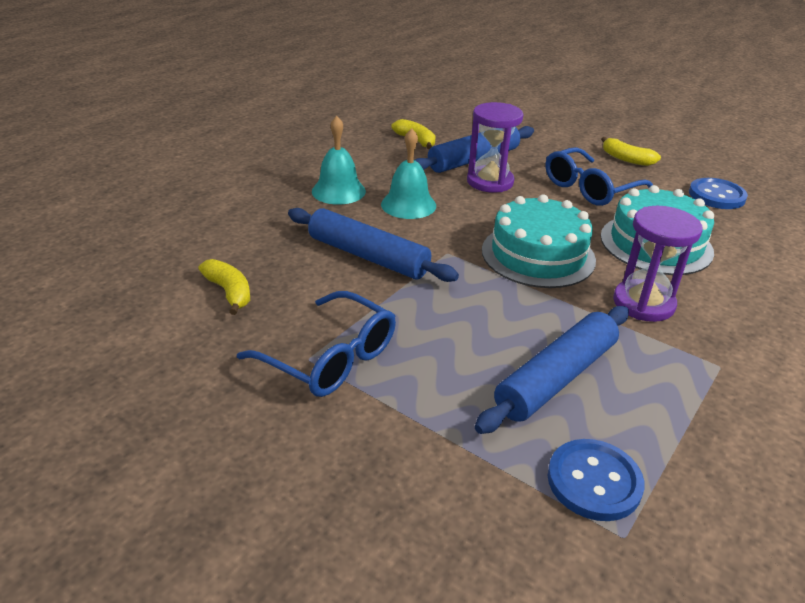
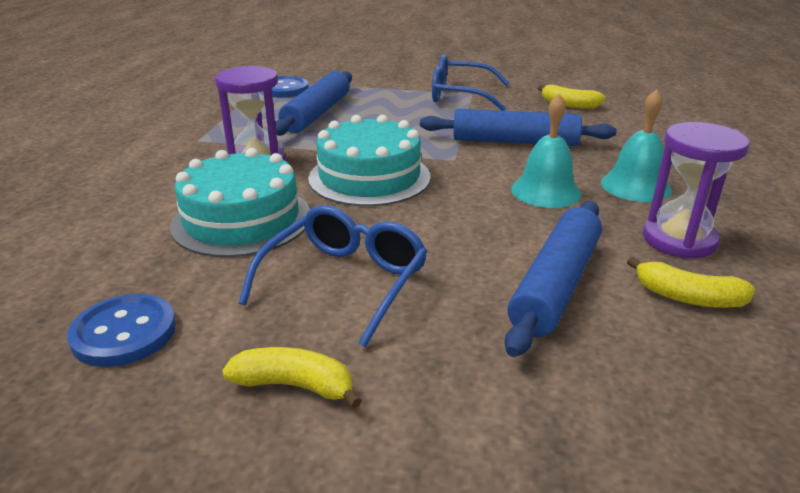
camera: 155 degrees right, 5 degrees down
(490, 182) = (491, 249): purple hourglass -> purple hourglass (679, 240)

